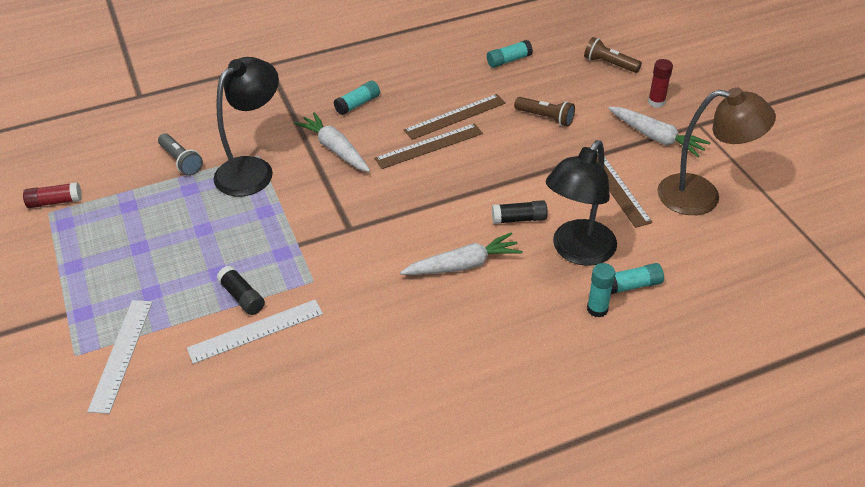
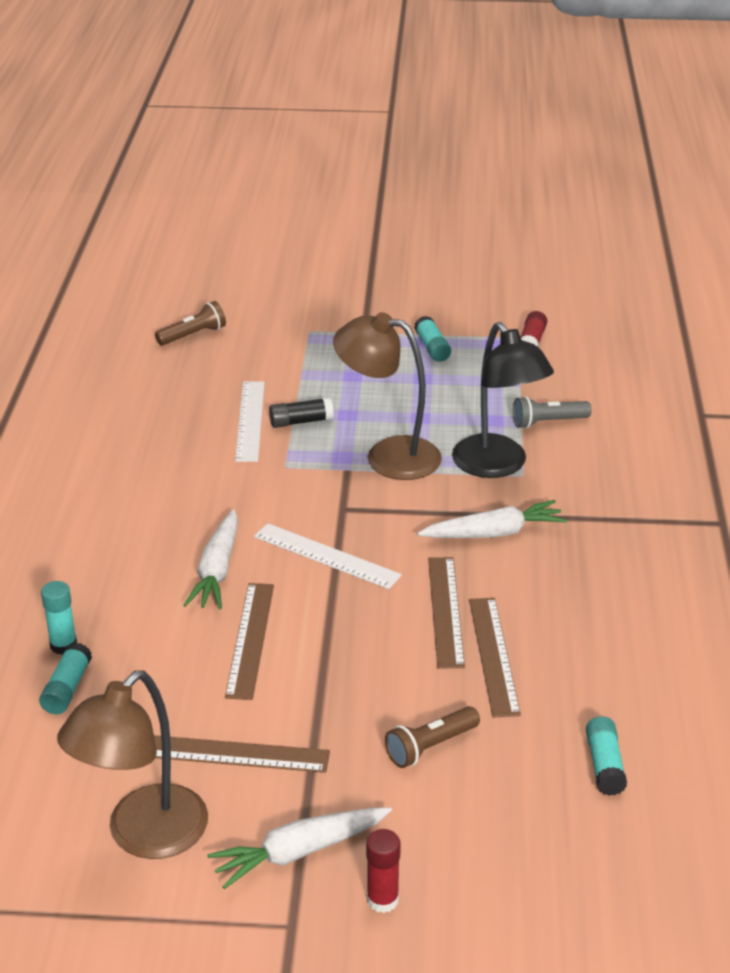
camera: 115 degrees right, 10 degrees down
(121, 354) = (288, 351): white ruler -> white ruler (326, 556)
(268, 228) = (388, 455): none -> brown lamp
(358, 104) = (579, 576): turquoise glue stick -> turquoise glue stick (432, 348)
(519, 219) = (250, 639): black glue stick -> brown ruler
(577, 251) = (156, 666): black lamp -> none
(609, 64) = (524, 891): brown flashlight -> brown flashlight (193, 335)

